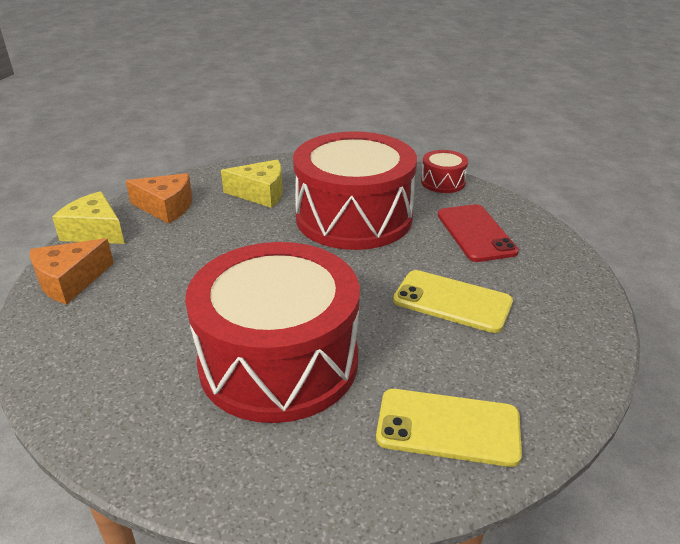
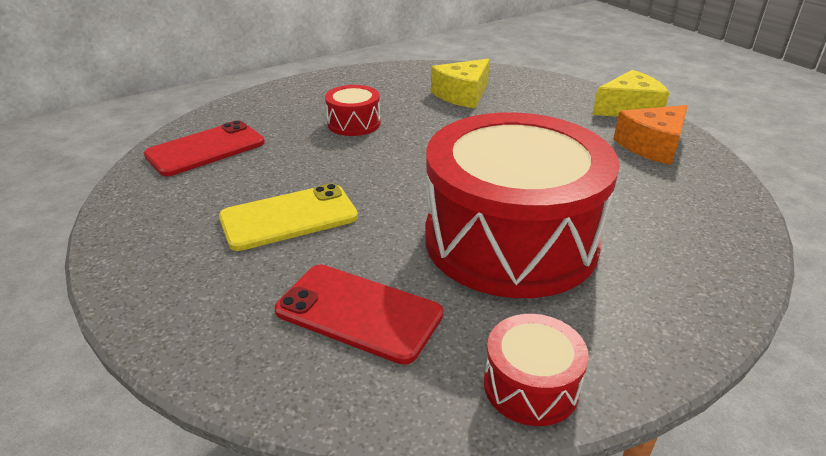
camera: 130 degrees right, 0 degrees up
(70, 281) = (552, 88): orange cheese -> none
(261, 193) = (640, 205): yellow cheese -> yellow cheese (462, 95)
(279, 361) = (354, 123): red drum -> red drum, size x0.42
(448, 427) = (206, 149): yellow phone -> red phone

